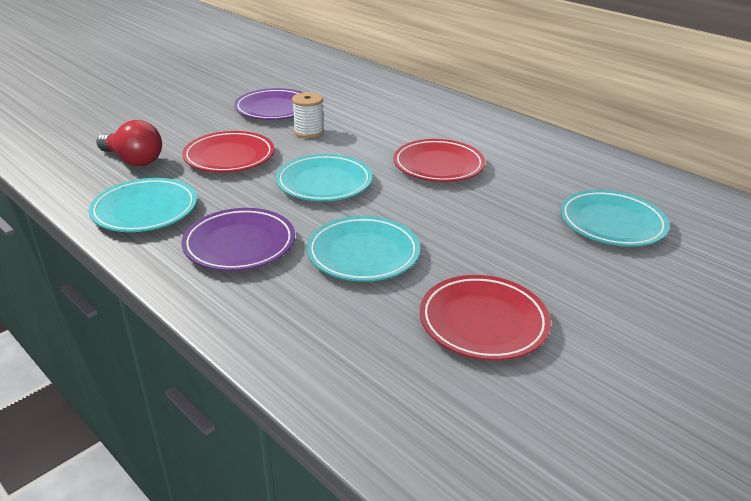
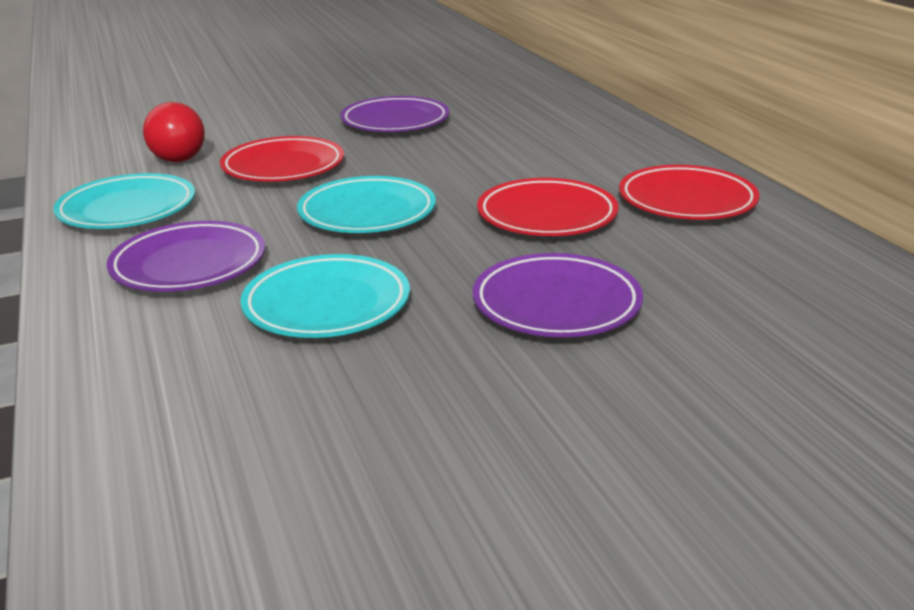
camera: 25 degrees right, 5 degrees down
(309, 132) = (411, 152): white spool -> none
(483, 322) = (399, 426): red plate -> red plate (686, 200)
(497, 224) = (556, 304): none -> purple plate
(612, 223) = (749, 336): turquoise plate -> none

